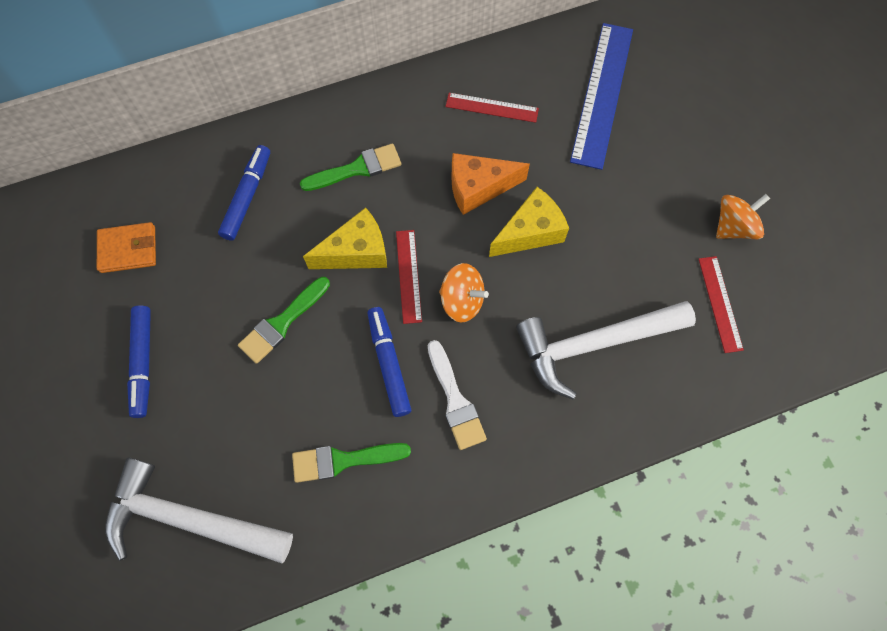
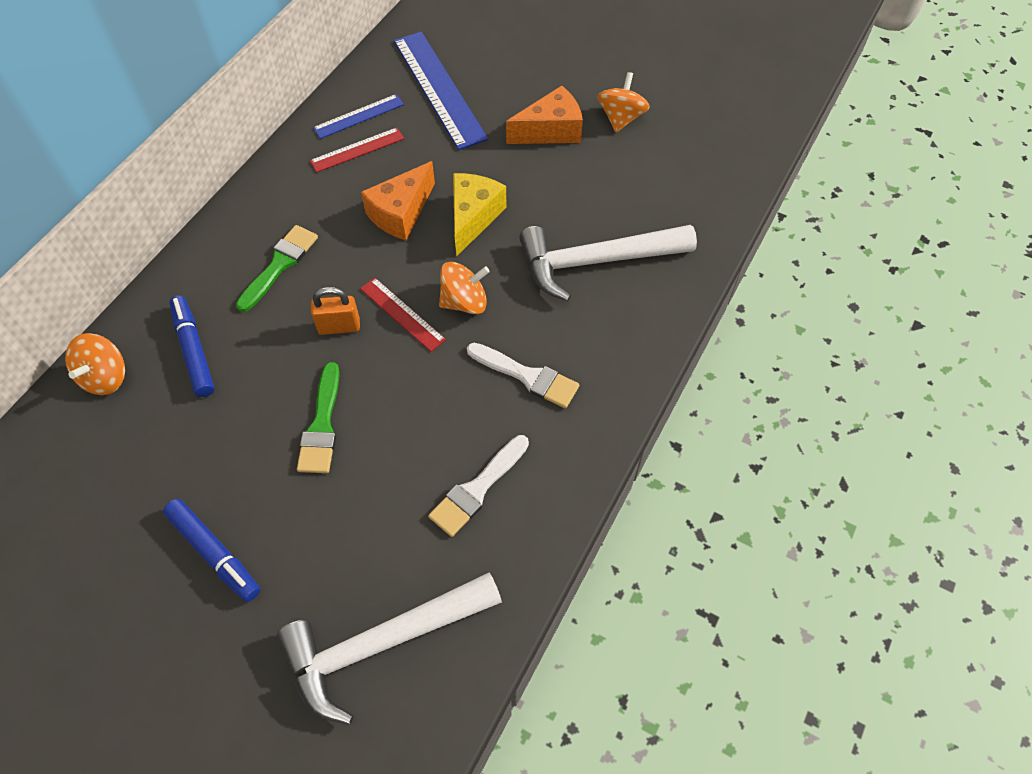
camera: 40 degrees left, 10 degrees down
(128, 249) = (109, 471): orange wallet -> none
(179, 174) = (105, 377): none -> orange spinning top
(343, 460) = (477, 489): green brush -> white brush
(356, 252) = (339, 326): yellow cheese -> orange padlock
(389, 364) = (447, 390): blue marker -> none
(517, 77) = (358, 116): none -> blue ruler
(594, 344) = (596, 261): white hammer -> white hammer turned 45 degrees clockwise
(661, 197) = (551, 131): none -> orange cheese
(720, 303) = (659, 173): red ruler -> none

